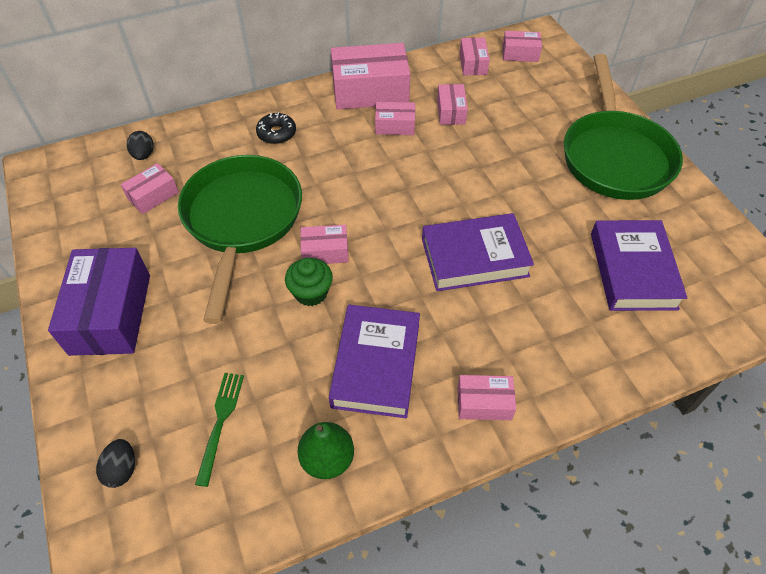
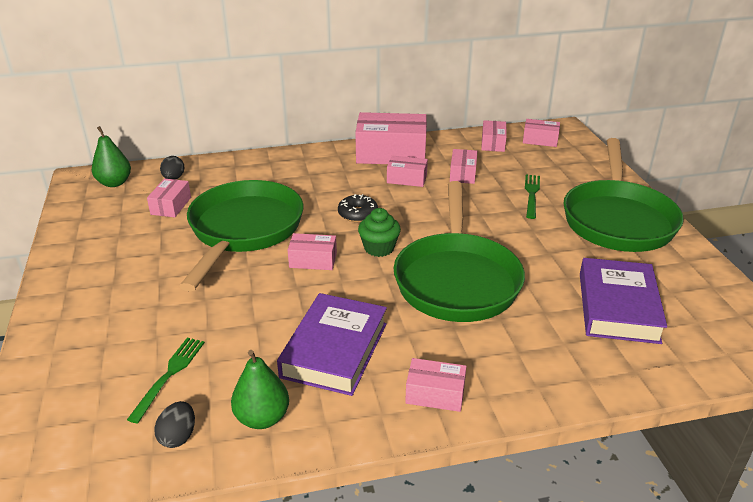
camera: 10 degrees right, 20 degrees down
(79, 170) = (114, 183): none -> green pear
(111, 314) = (101, 283): purple box -> none
(122, 469) = (63, 399): black egg -> black egg (178, 436)
(153, 195) = (171, 206): pink box -> pink box turned 45 degrees counterclockwise
(276, 133) = (296, 174): black donut -> black donut (357, 214)
(311, 292) = (289, 288): green cupcake -> green cupcake (379, 248)
(474, 257) = (456, 280): purple book -> green pan
(525, 132) = (531, 194): none -> green fork

